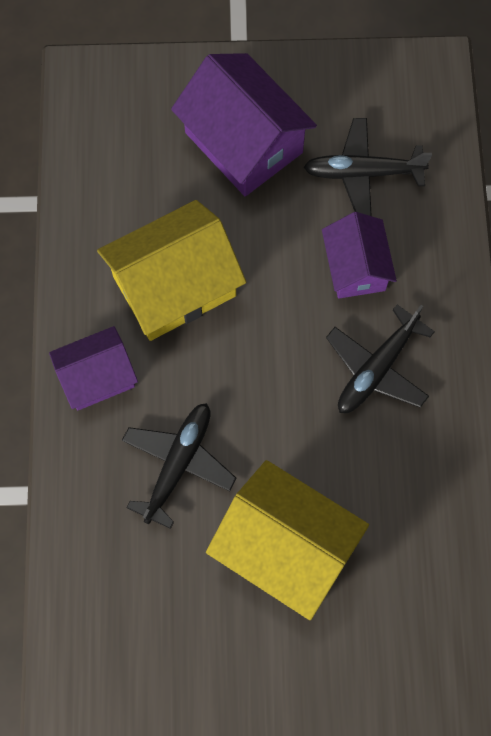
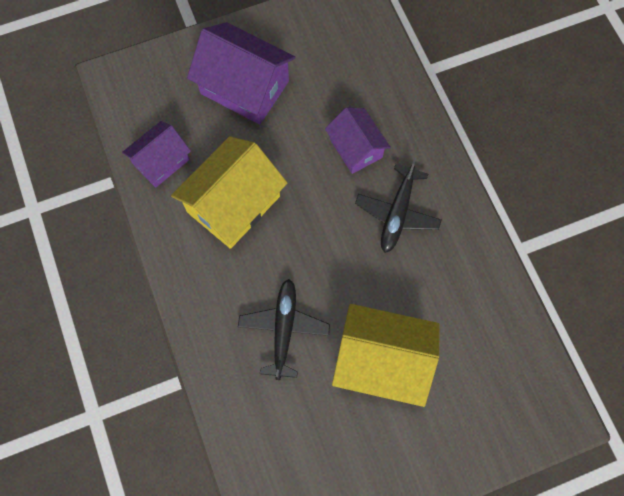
camera: 20 degrees left, 0 degrees up
(97, 377) = (202, 287): purple house -> purple house (161, 161)
(363, 173) = (336, 81): black plane -> none

